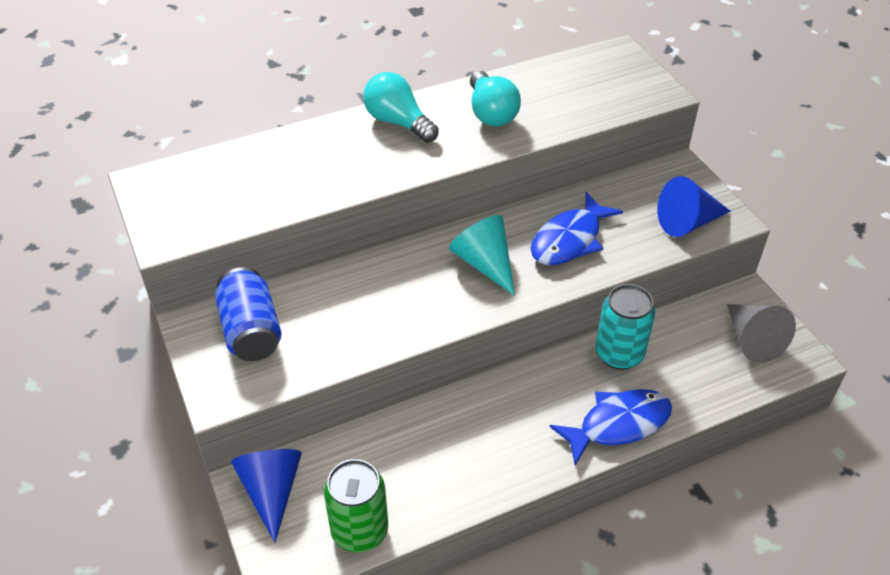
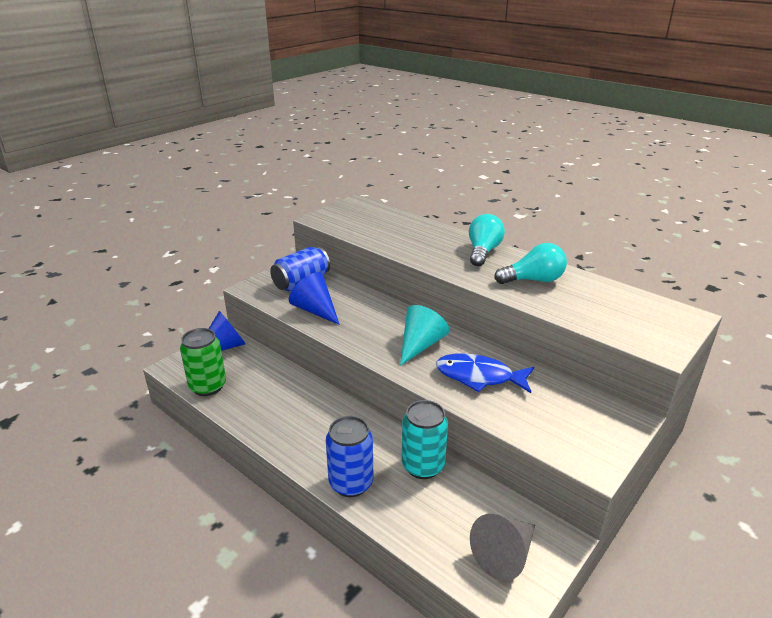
camera: 65 degrees right, 15 degrees down
(491, 113) = (533, 280): turquoise light bulb -> turquoise light bulb turned 150 degrees counterclockwise
(618, 424) = (351, 483): blue fish -> blue can
(687, 222) = (562, 437): blue cone -> blue cone (315, 310)

